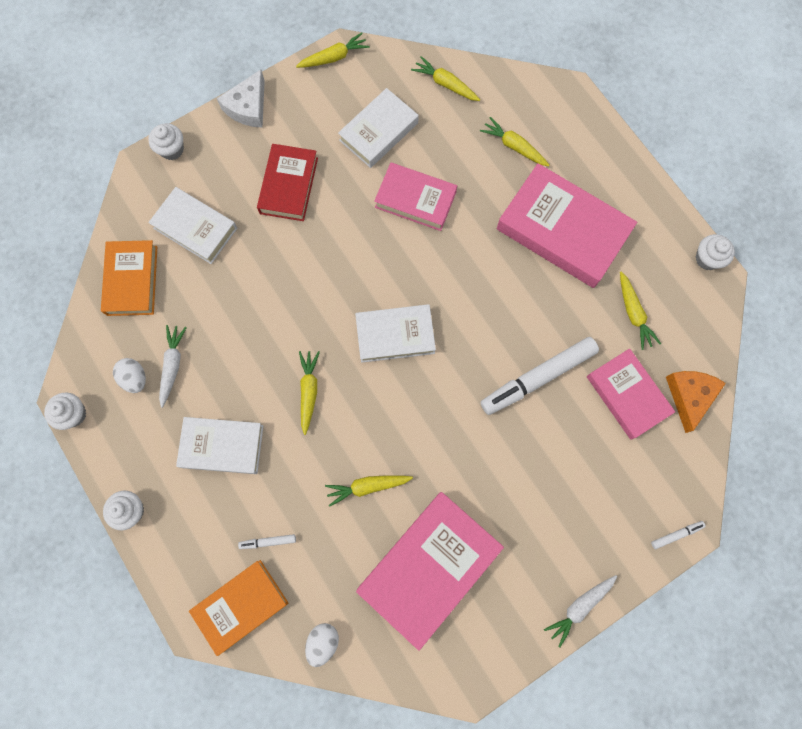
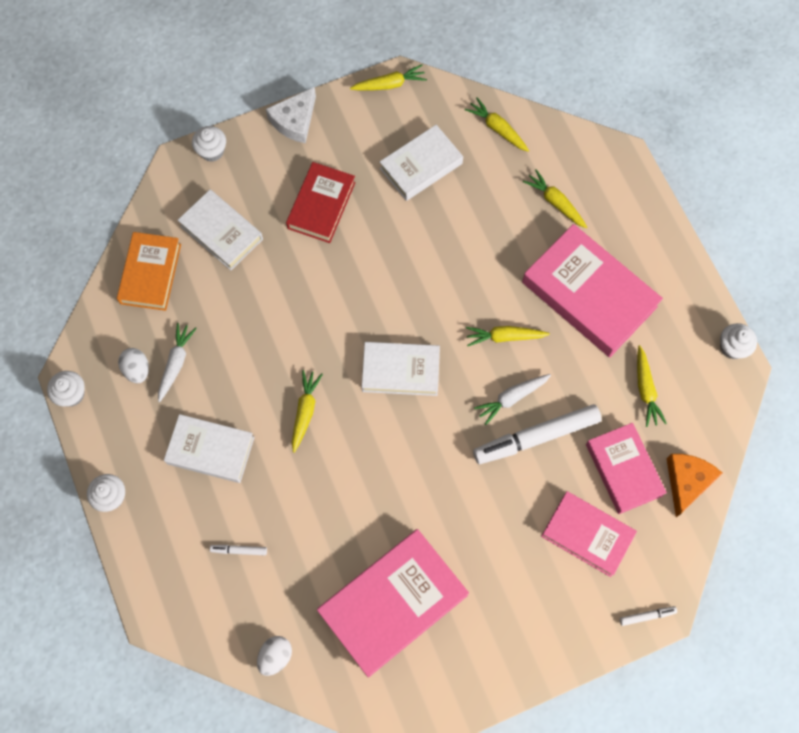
camera: 10 degrees right, 5 degrees down
(241, 606) = (202, 607): orange book -> none
(367, 486) = (346, 514): yellow carrot -> yellow carrot (505, 337)
(415, 199) = (445, 240): pink book -> pink book (587, 535)
(579, 607) = (535, 669): white carrot -> white carrot (512, 398)

